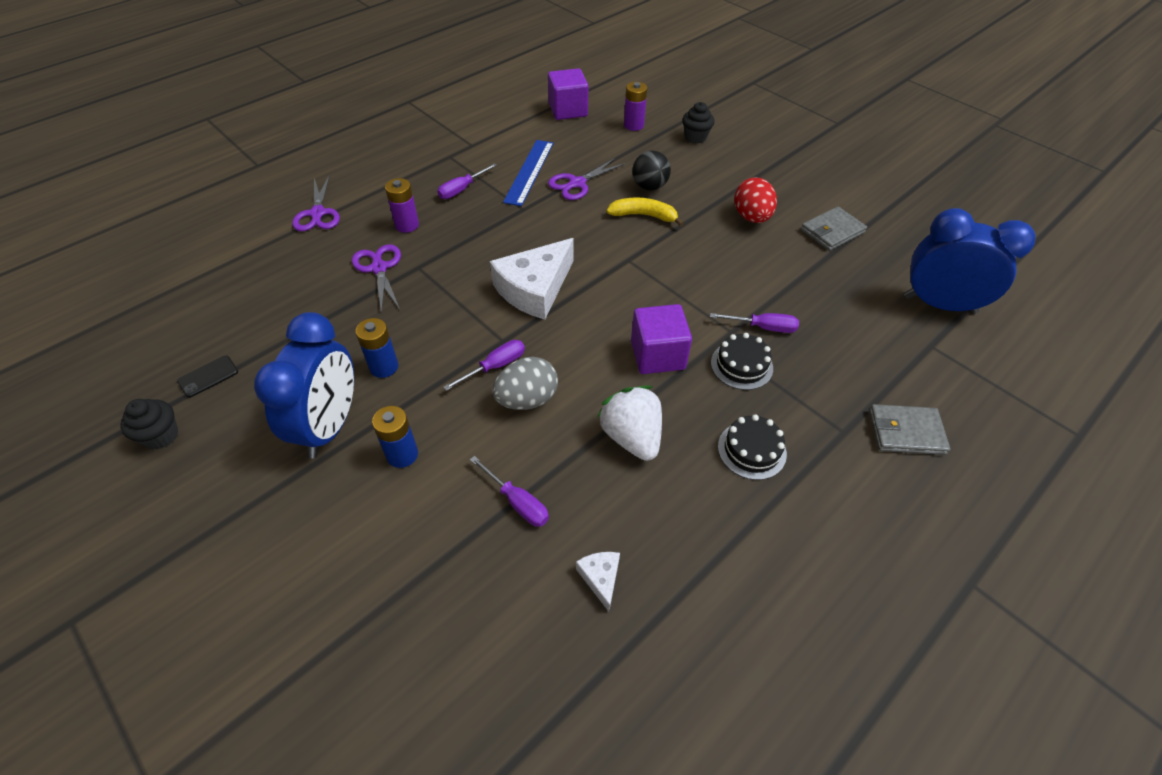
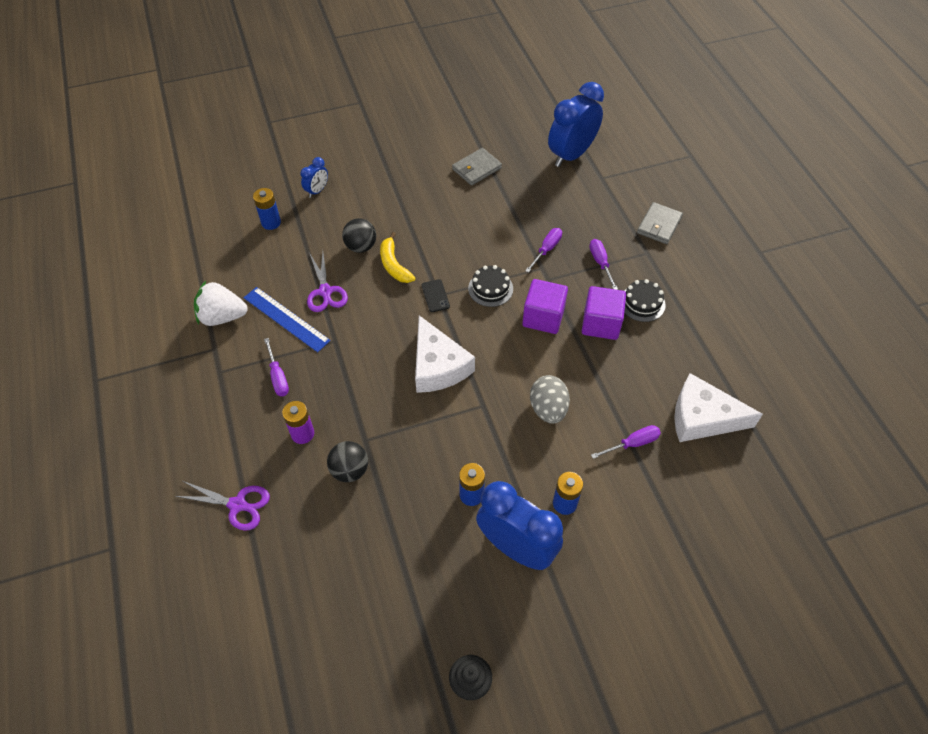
camera: 65 degrees left, 5 degrees up
(208, 376) = (417, 635): black phone -> black phone (435, 296)
(379, 268) = (350, 470): purple scissors -> black ball
(495, 366) = (507, 419): purple screwdriver -> purple screwdriver (600, 263)
(568, 110) = (213, 258): purple cube -> purple cube (601, 324)
(600, 578) = (702, 417): white cheese -> white cheese, size x2.24
(631, 437) = (606, 360): white strawberry -> white strawberry (222, 317)
(633, 125) = (271, 222): purple battery -> blue battery
(643, 215) = (394, 265): yellow banana -> yellow banana turned 60 degrees counterclockwise
(695, 137) = (317, 191): black cupcake -> blue clock
(741, 365) = (573, 276): black cake -> black cake (490, 288)
(751, 217) = (435, 203): red egg -> none
(832, 231) = (476, 169): grey wallet -> grey wallet turned 60 degrees clockwise

